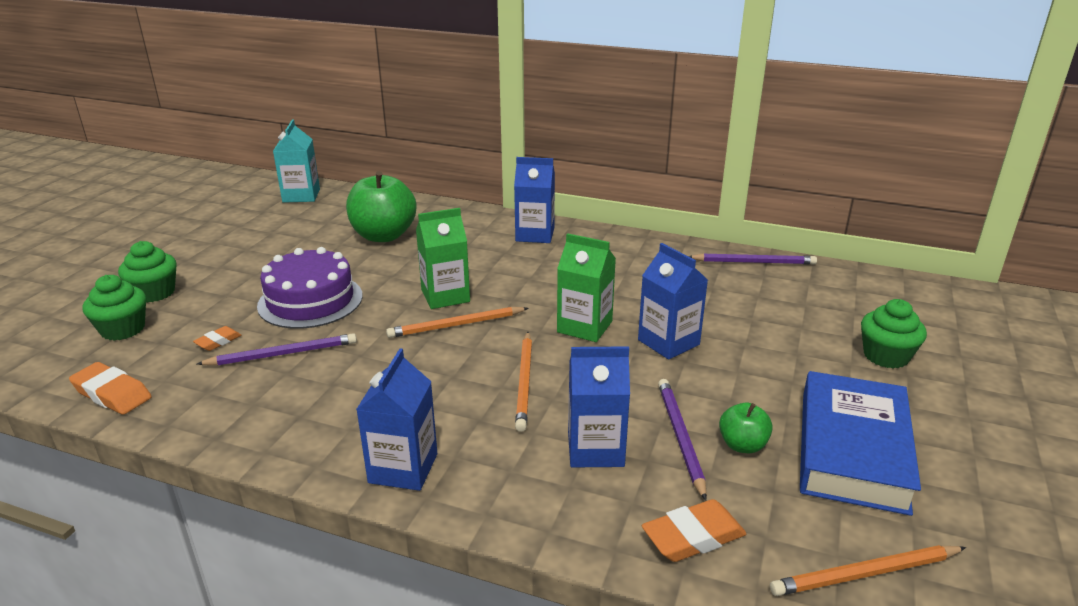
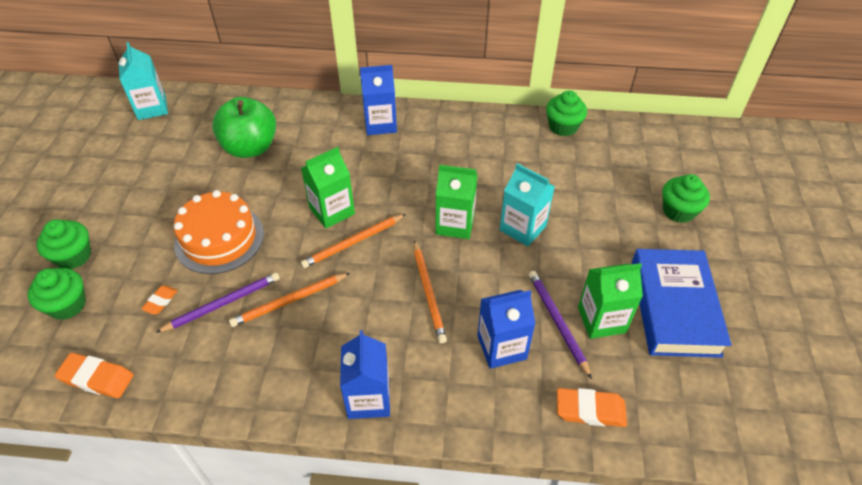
camera: 15 degrees left, 20 degrees up
(310, 300) = (219, 238): purple cake -> orange cake
(668, 342) = (522, 228): blue carton -> turquoise carton
(693, 537) = (590, 410): orange eraser -> orange eraser turned 45 degrees clockwise
(742, 445) = (601, 320): green apple -> green carton
(754, 262) = (563, 127): purple pencil -> green cupcake
(865, 574) = (704, 413): orange pencil -> orange pencil (289, 301)

